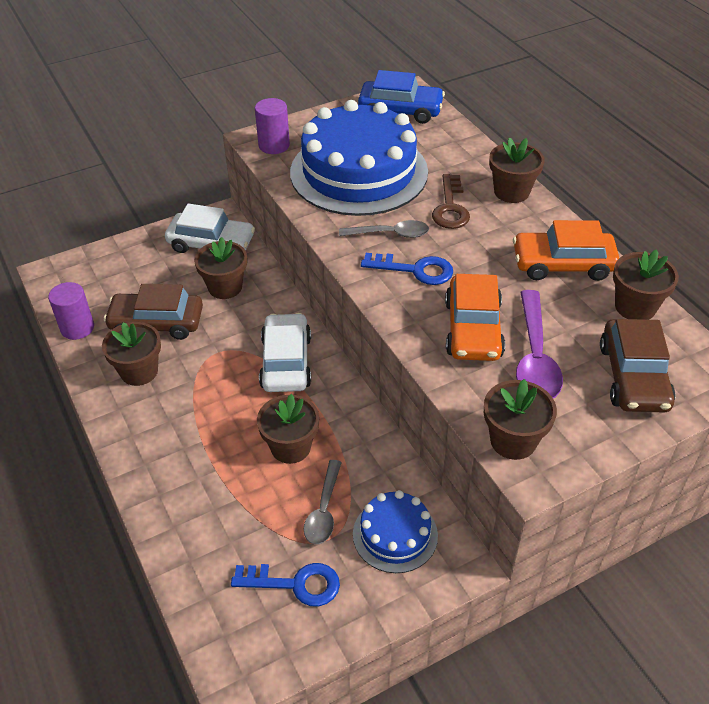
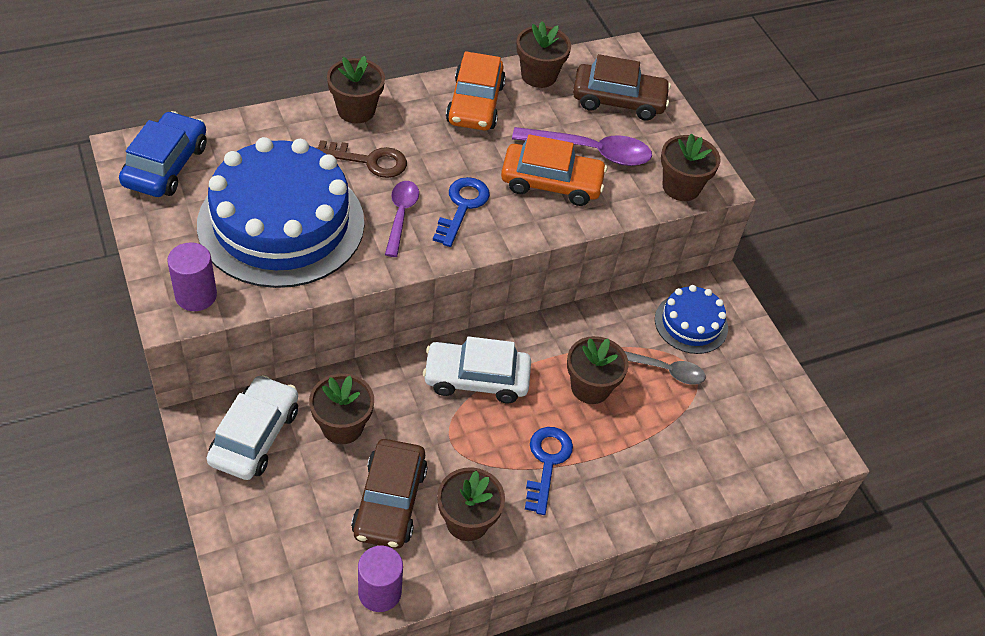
camera: 90 degrees left, 5 degrees up
(295, 584) = (738, 400): blue key -> blue key (547, 463)
(390, 234) = (401, 216): grey spoon -> purple spoon

